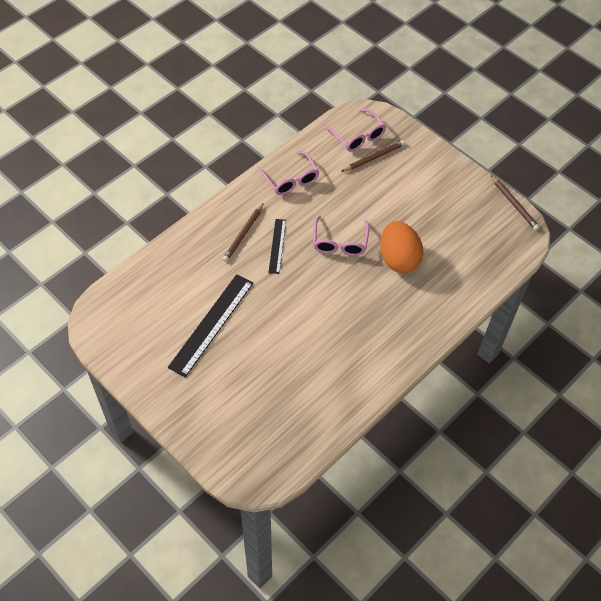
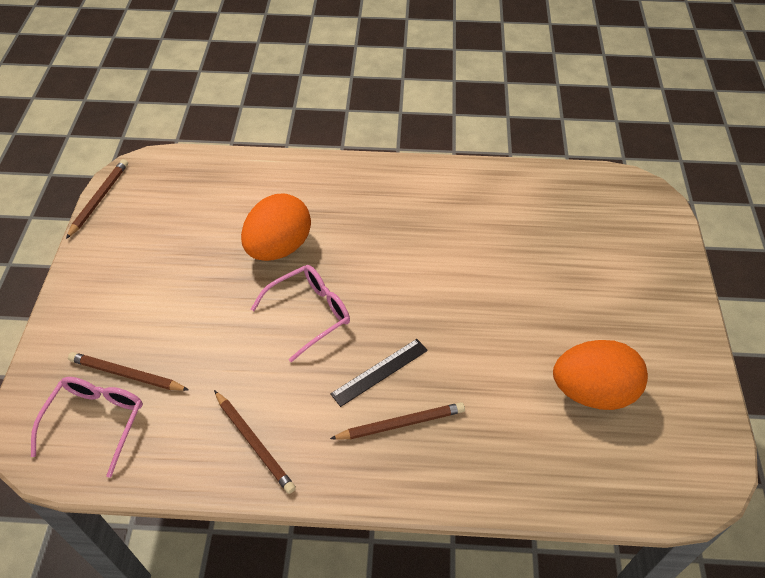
camera: 130 degrees left, 5 degrees down
(175, 319) = (592, 391): none -> orange egg
(212, 324) = (553, 350): black ruler -> none
(290, 179) = (254, 443): pink glasses -> brown pencil

